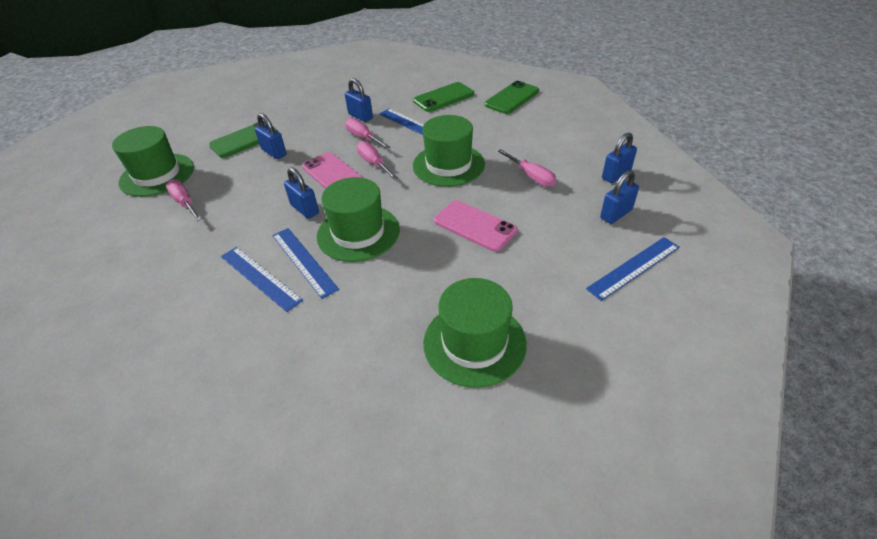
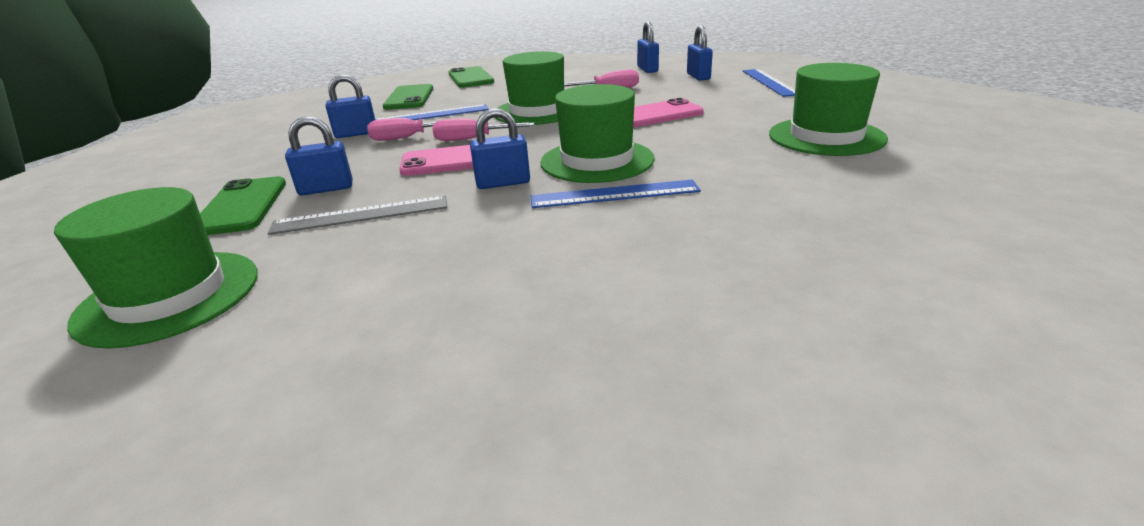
camera: 60 degrees left, 15 degrees down
(185, 203) = (325, 271): pink screwdriver -> none
(245, 181) = (361, 215): none -> grey ruler
(260, 277) = (616, 224): blue ruler -> none

